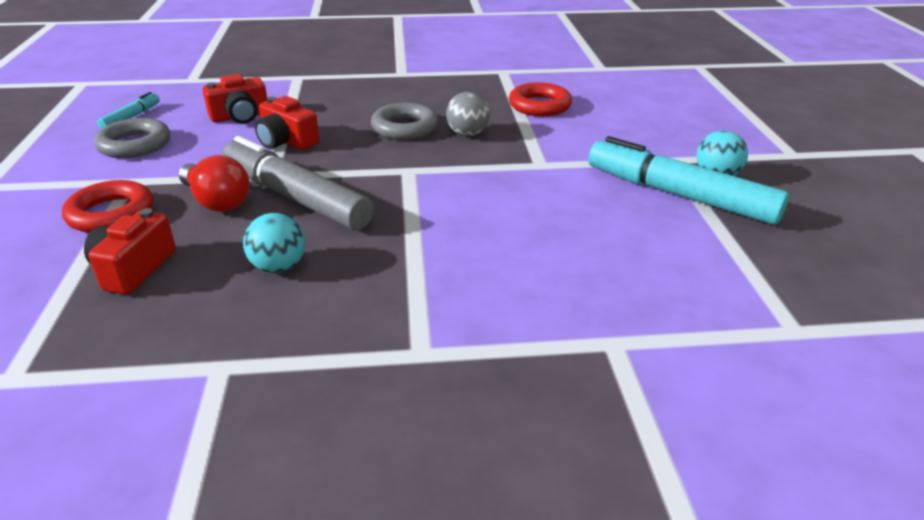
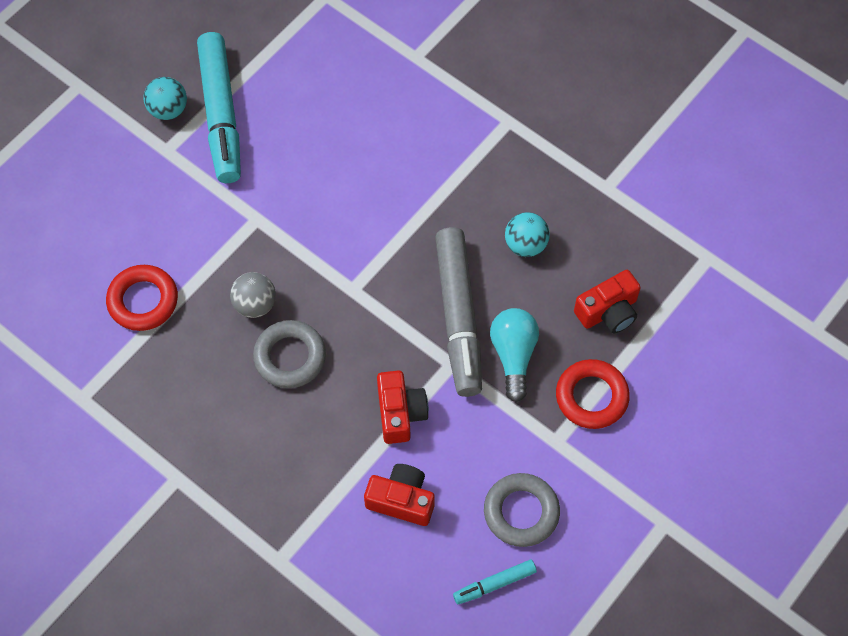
camera: 135 degrees left, 30 degrees up
(216, 201) = (513, 356): red light bulb -> turquoise light bulb

